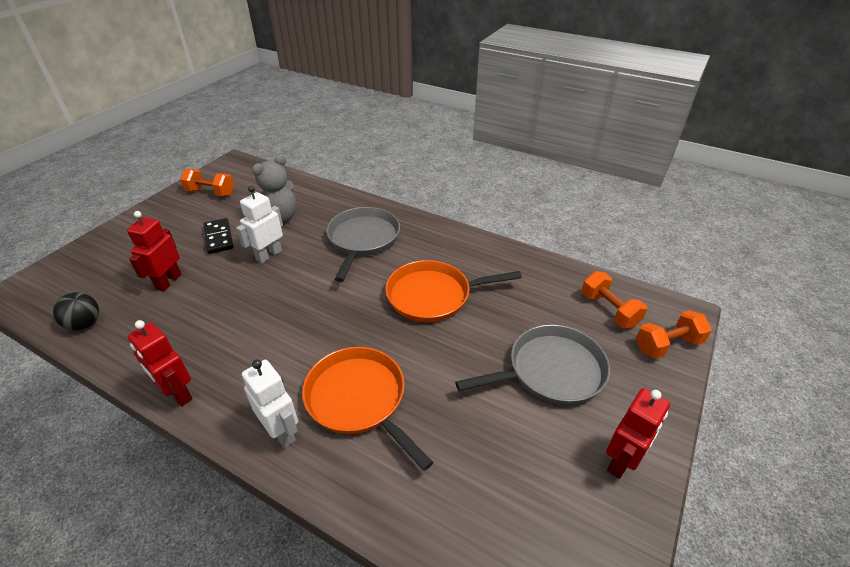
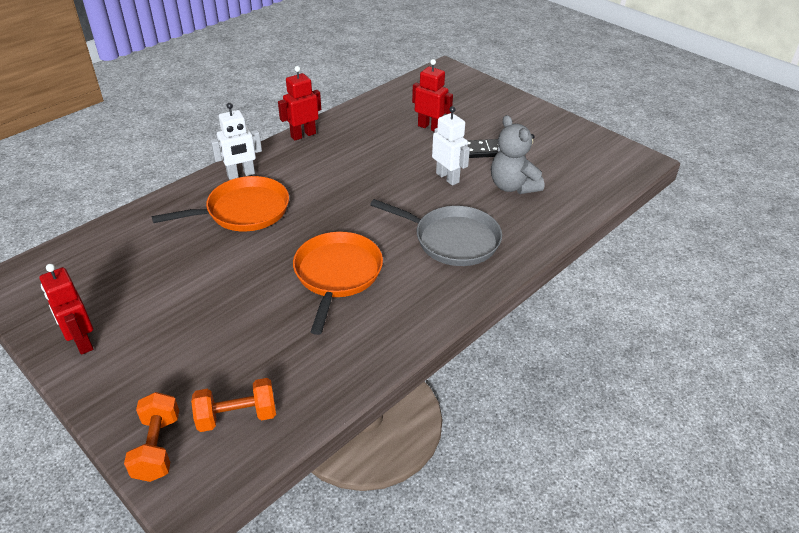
camera: 105 degrees right, 0 degrees up
(85, 324) = (395, 97): black ball -> none
(210, 192) = (573, 146): orange dumbbell -> none
(551, 371) = (193, 331): grey pan -> none

